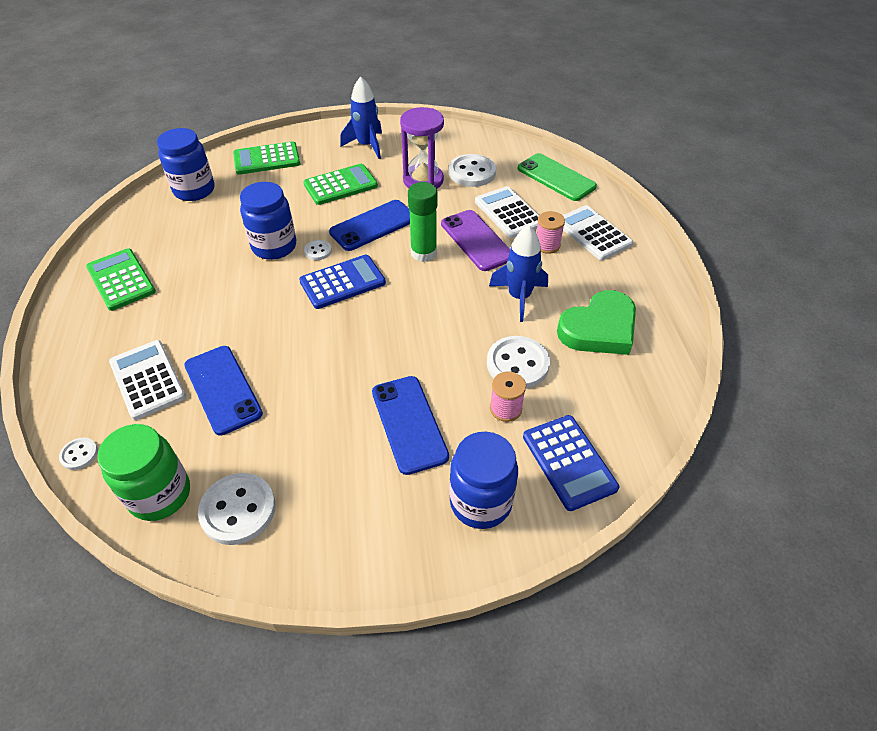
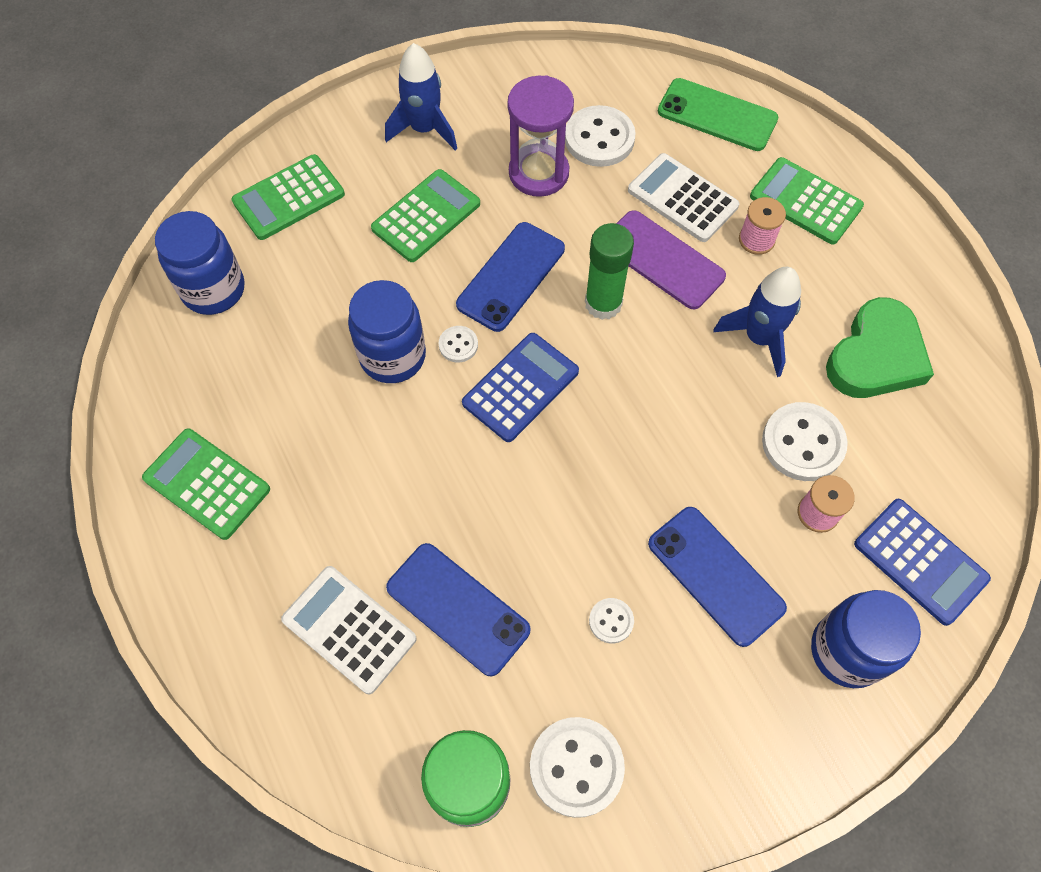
camera: 20 degrees left, 15 degrees up
(79, 454) = (330, 769): white button -> white button (611, 621)
(593, 233) = (805, 201): white calculator -> green calculator

